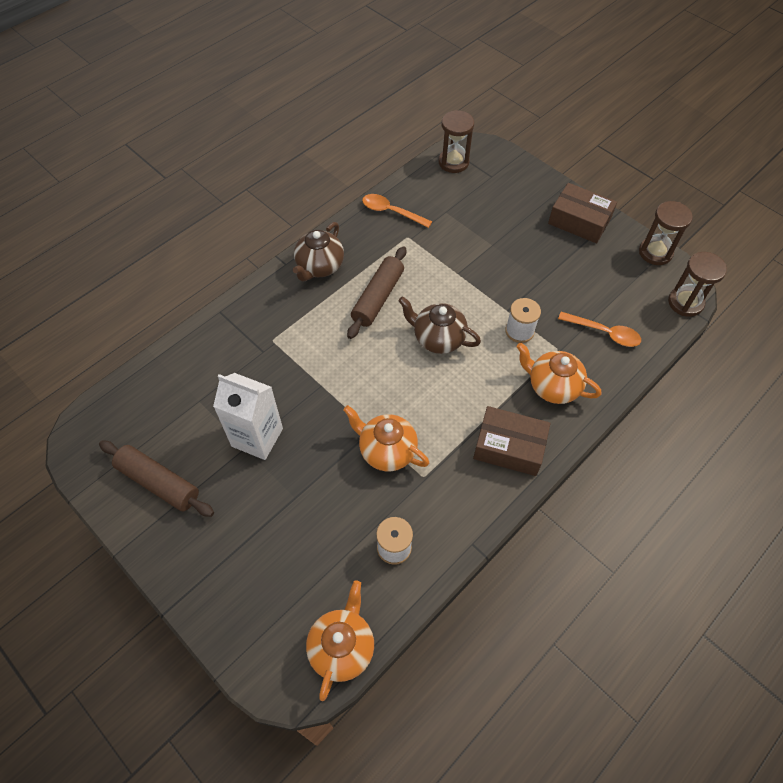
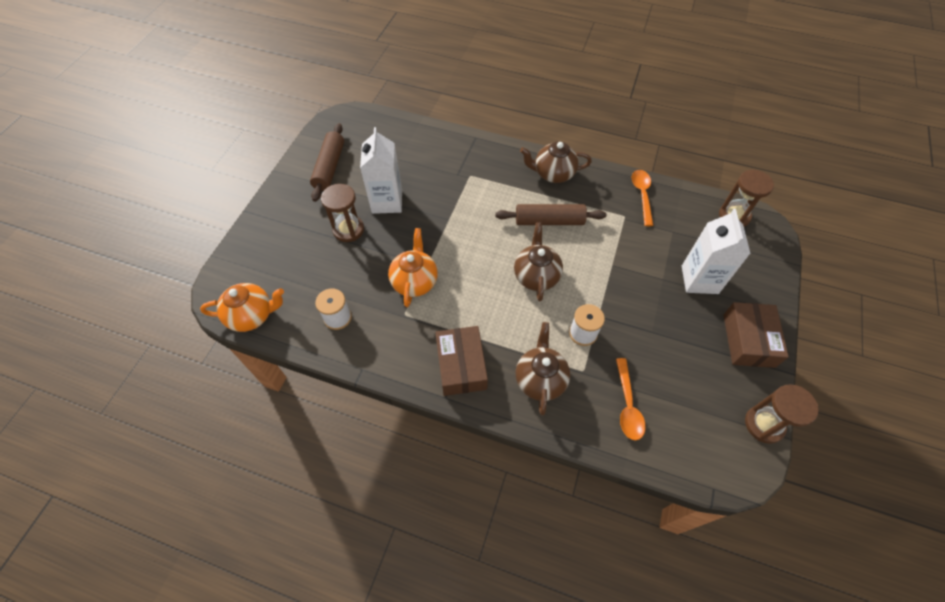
camera: 65 degrees right, 0 degrees up
(506, 220) = (699, 279): none -> white carton
(552, 386) = (540, 379): orange teapot -> brown teapot
(685, 303) = (719, 474): brown hourglass -> brown hourglass (348, 230)

